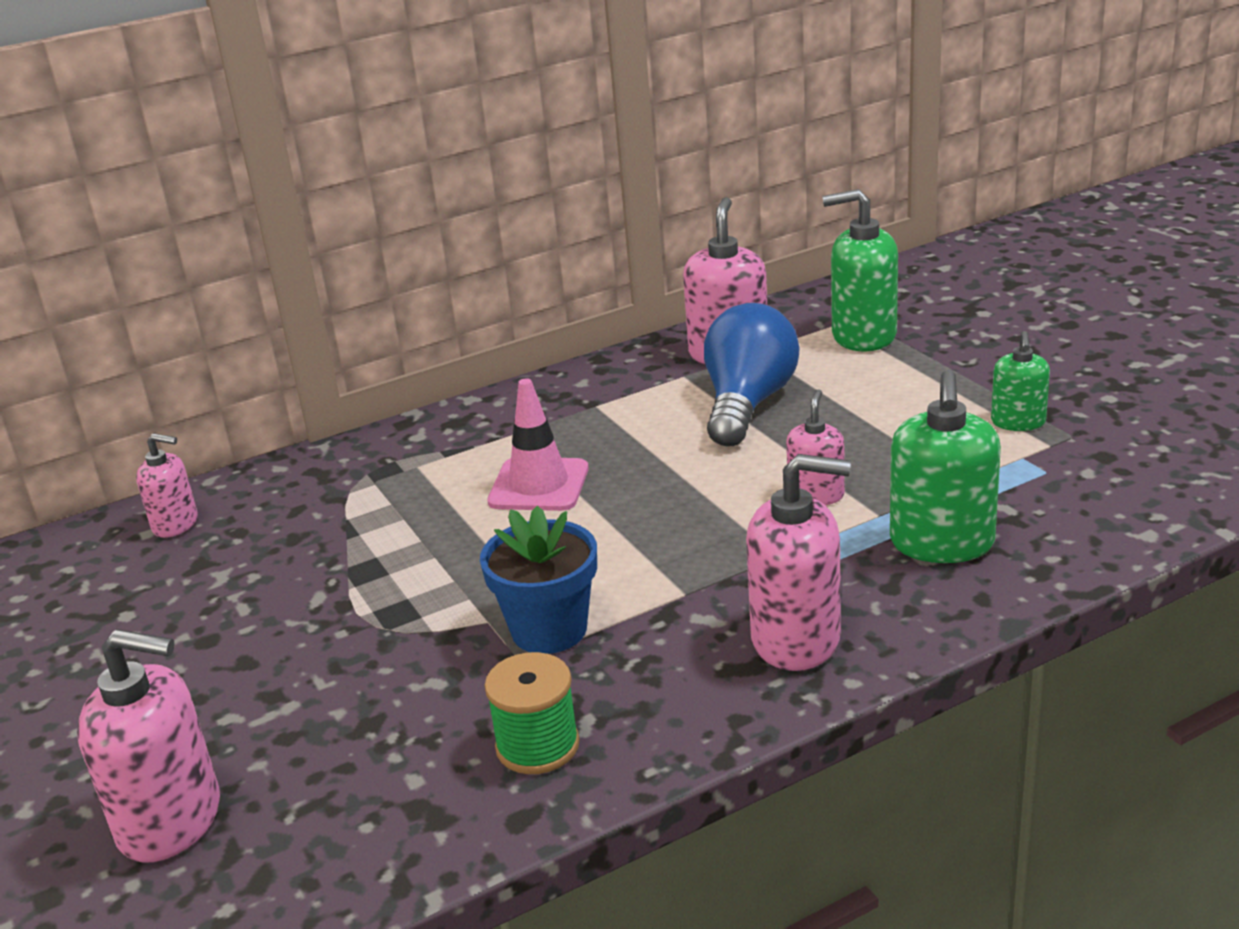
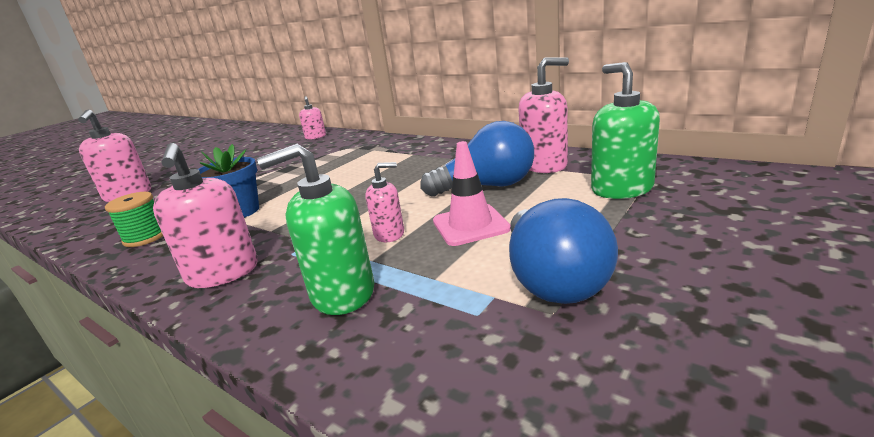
camera: 65 degrees right, 5 degrees down
(539, 485) = (367, 172): pink traffic cone -> pink traffic cone (470, 225)
(1018, 422) = (553, 279): green soap dispenser -> blue light bulb

